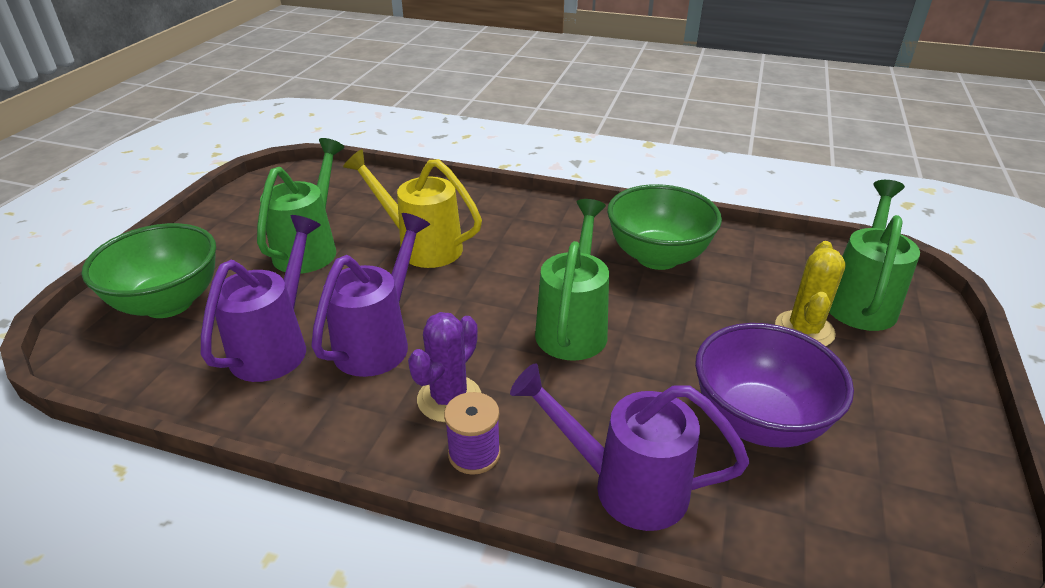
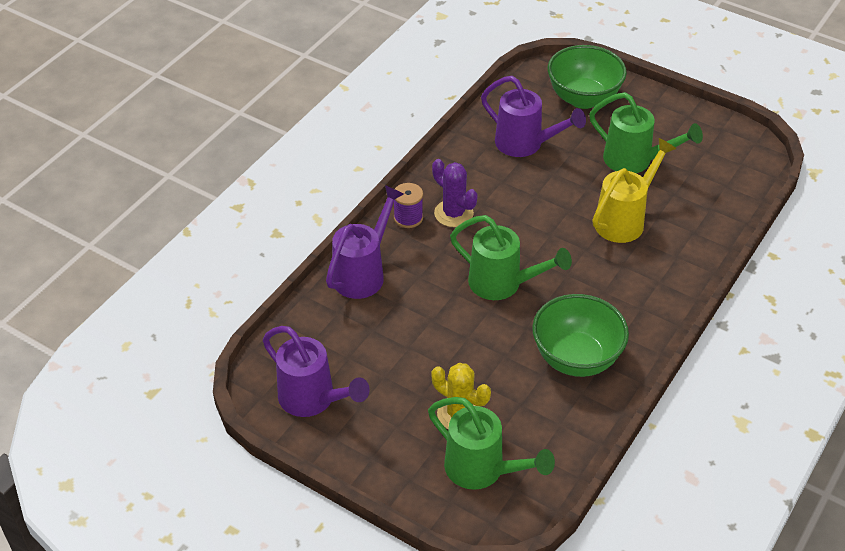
camera: 105 degrees right, 10 degrees up
(378, 342) = (515, 188): purple watering can -> purple watering can (313, 399)
(757, 421) = (385, 348): purple bowl -> none

